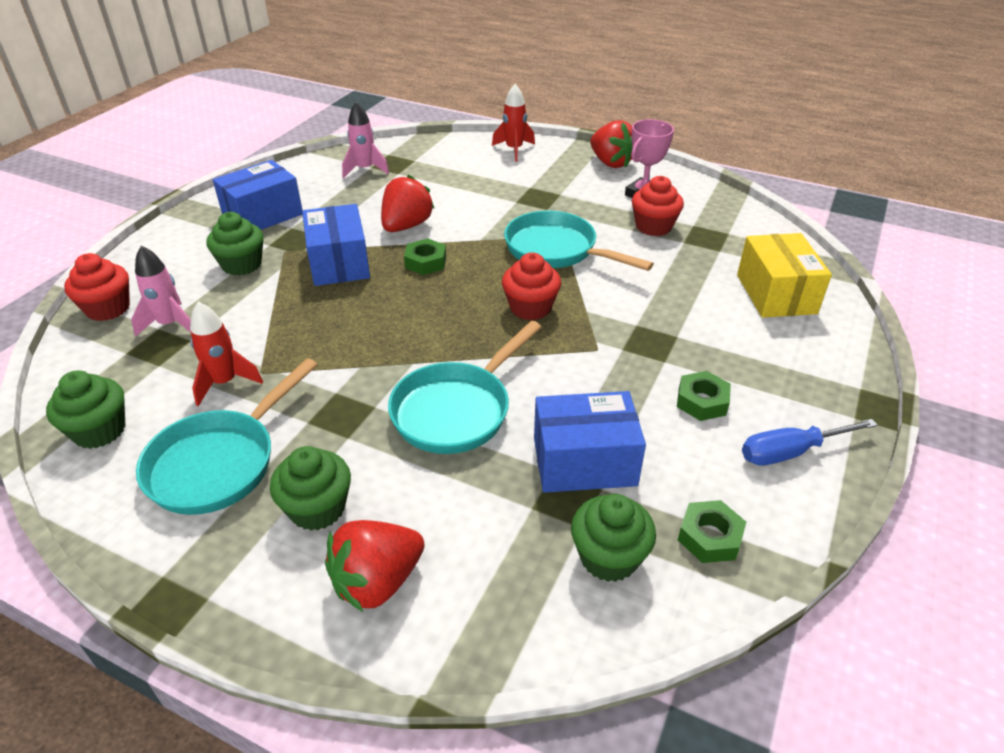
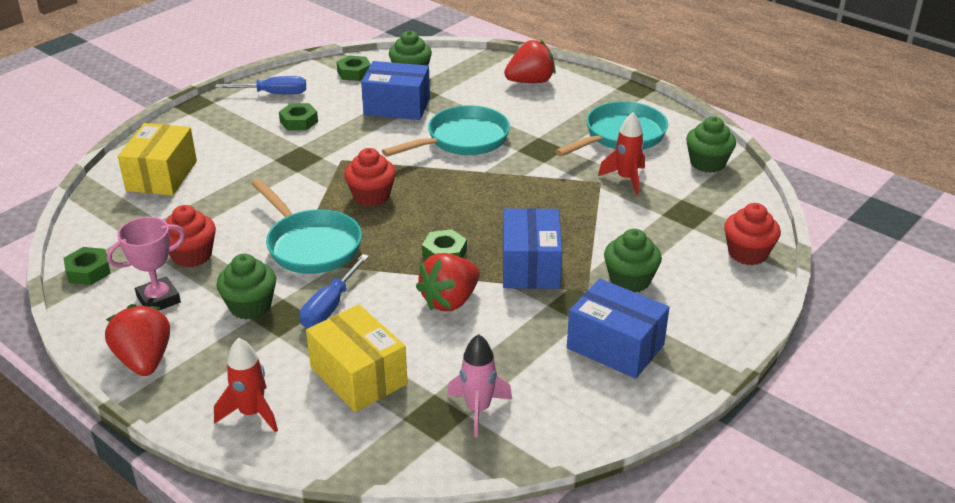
camera: 165 degrees left, 5 degrees down
(170, 324) = (683, 229): pink rocket -> none
(263, 215) = (615, 346): blue box -> blue box turned 60 degrees clockwise
(317, 508) = (559, 109): green cupcake -> green cupcake (250, 306)
(456, 174) = (358, 376): none -> yellow box
(504, 208) = (329, 307): none -> blue screwdriver
(723, 204) = (88, 271): none -> green nut

